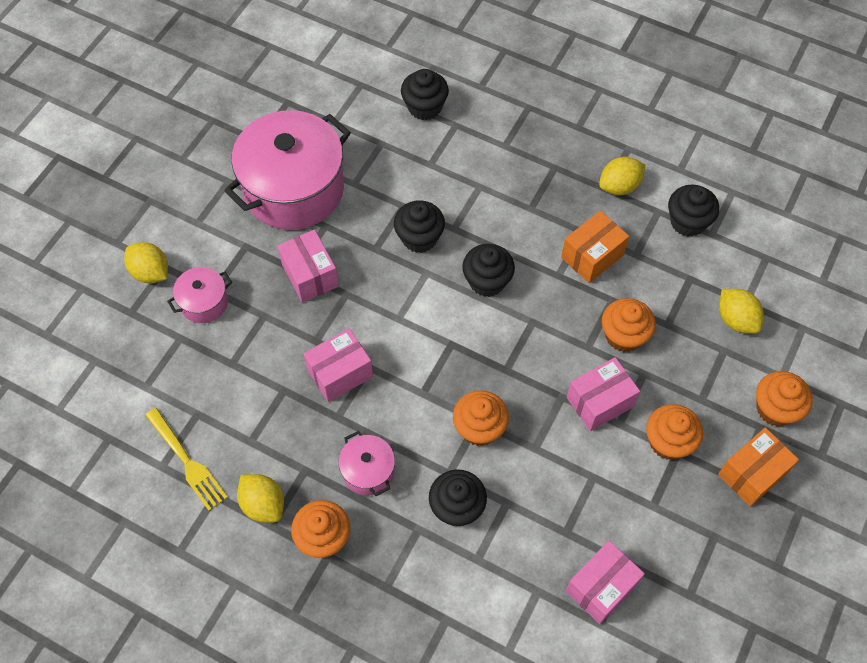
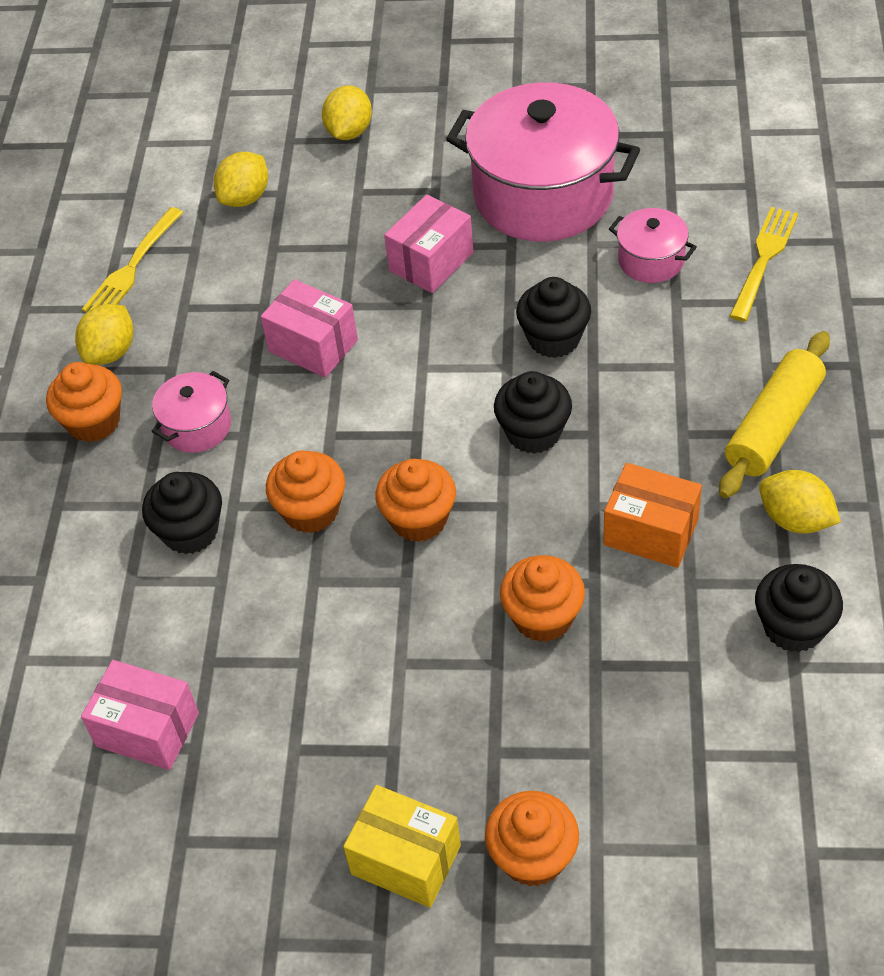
camera: 70 degrees right, 10 degrees down
(204, 303) = (337, 190): pink pot -> pink pot (651, 260)
(424, 107) = (764, 259): black cupcake -> yellow fork
(550, 164) = (773, 426): none -> yellow rolling pin
(600, 402) = (420, 627): pink box -> none
(668, 442) = (402, 732): orange cupcake -> orange cupcake (419, 519)
(736, 319) = (659, 750): yellow lemon -> yellow lemon (245, 198)
(752, 474) = (405, 860): orange box -> yellow box

